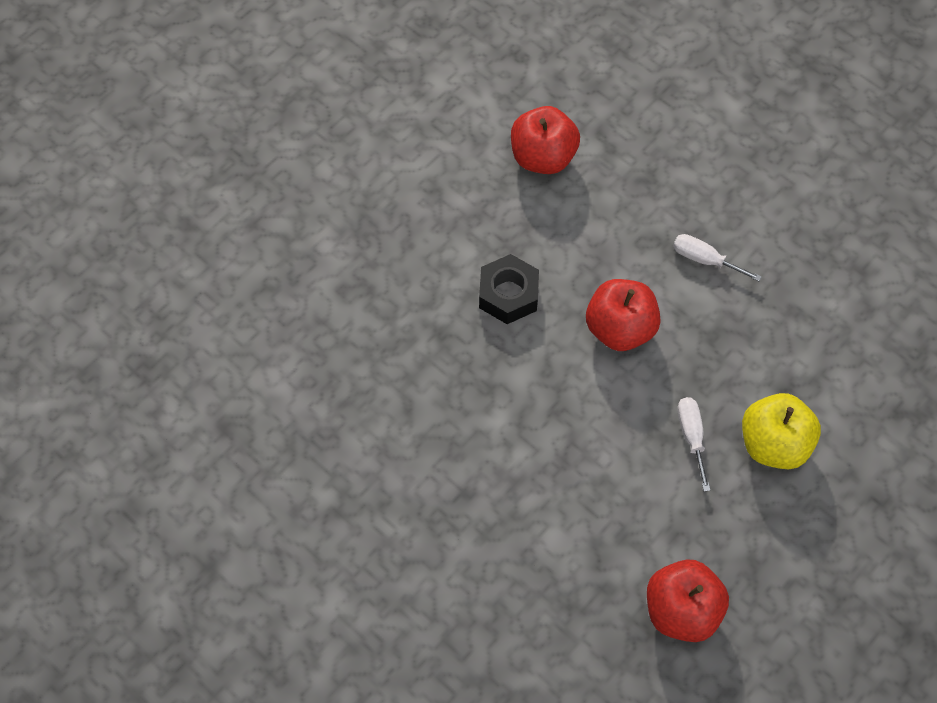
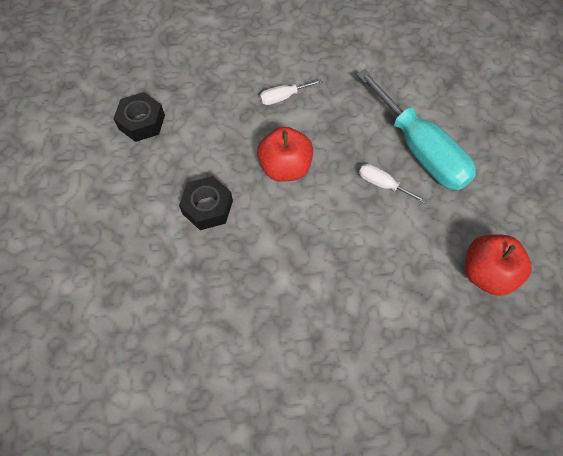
camera: 50 degrees left, 0 degrees up
(543, 157) = (141, 122): red apple -> black nut
(773, 444) = (420, 150): yellow apple -> turquoise screwdriver

